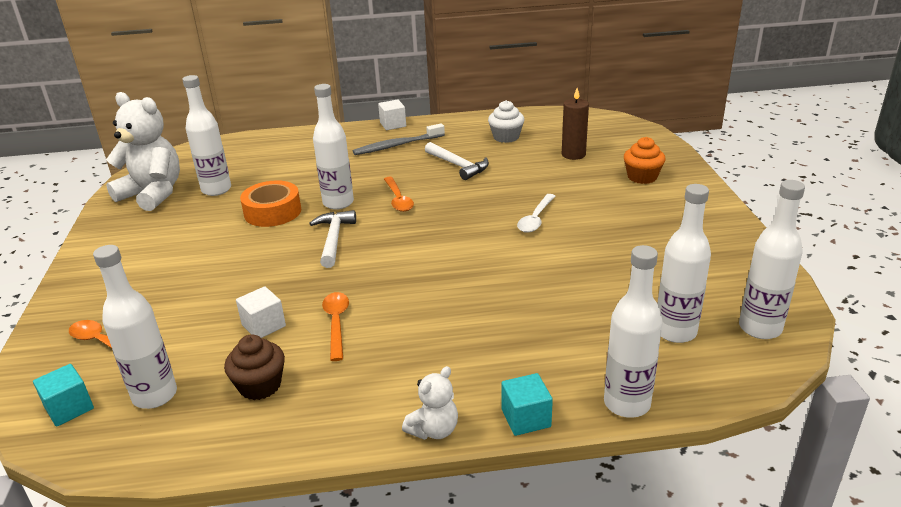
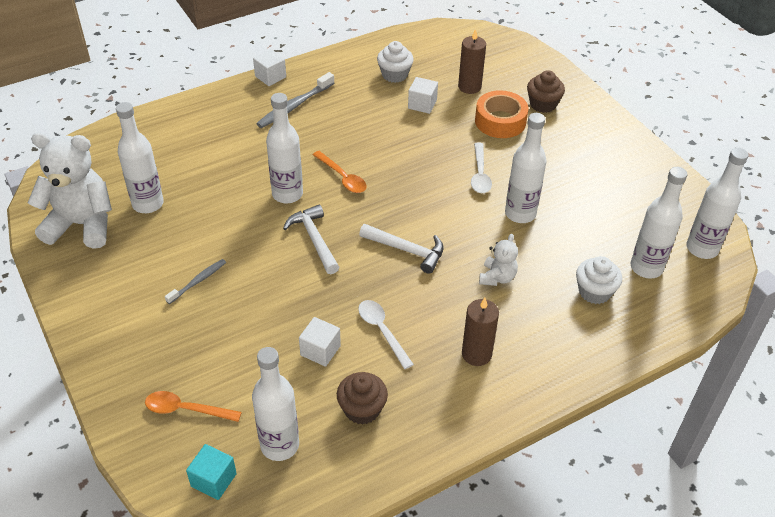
camera: 25 degrees left, 15 degrees up
(205, 249) = (198, 281): none -> grey toothbrush
(272, 212) = (230, 220): orange tape -> orange tape (500, 121)
(336, 323) = (382, 331): orange spoon -> white spoon
(418, 366) = (476, 354): none -> brown candle
(434, 430) = (523, 406): white teddy bear -> white teddy bear (497, 277)
(458, 166) = (372, 122): white hammer -> white hammer (407, 250)
(516, 160) = (422, 104): none -> white cube
(526, 418) = (582, 376): turquoise cube -> none
(596, 341) = (594, 292): none -> white cupcake
(627, 403) = (644, 342): white bottle -> white bottle (520, 214)
(642, 177) = (543, 104): orange cupcake -> brown cupcake

